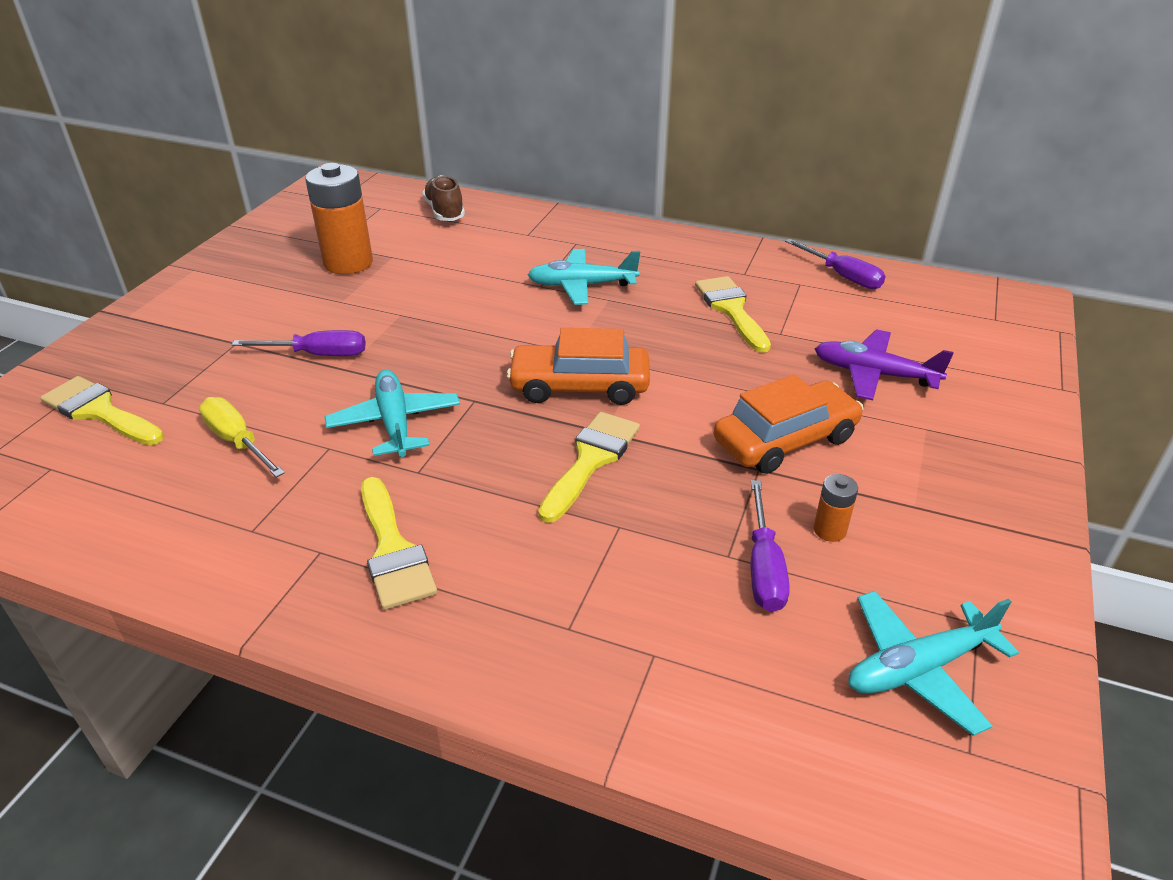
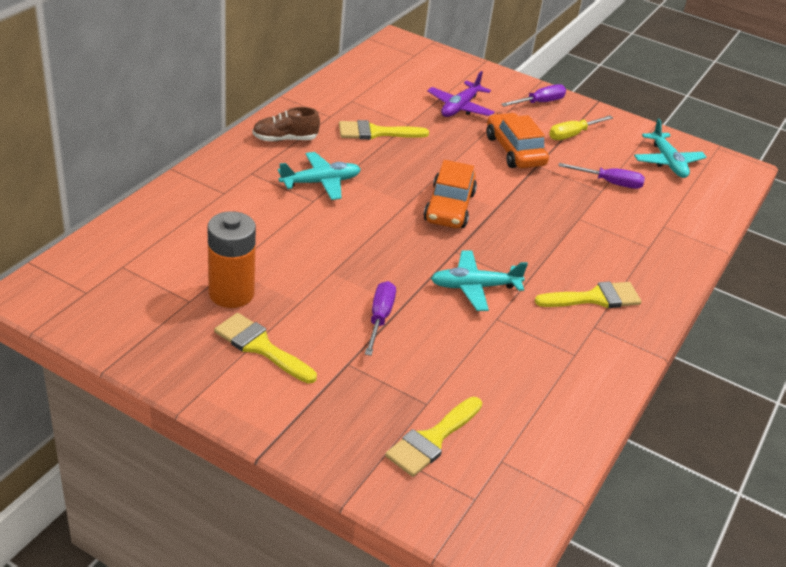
camera: 85 degrees left, 0 degrees up
(237, 441) = (483, 361): yellow screwdriver -> yellow screwdriver (572, 135)
(445, 212) = (155, 229): brown shoe -> brown shoe (285, 139)
(582, 285) = (320, 182): turquoise plane -> turquoise plane turned 120 degrees counterclockwise
(591, 460) = (524, 217): yellow brush -> yellow brush (261, 347)
(829, 530) = (585, 158): orange battery -> none
(842, 276) = (348, 84): purple screwdriver -> purple screwdriver (539, 102)

